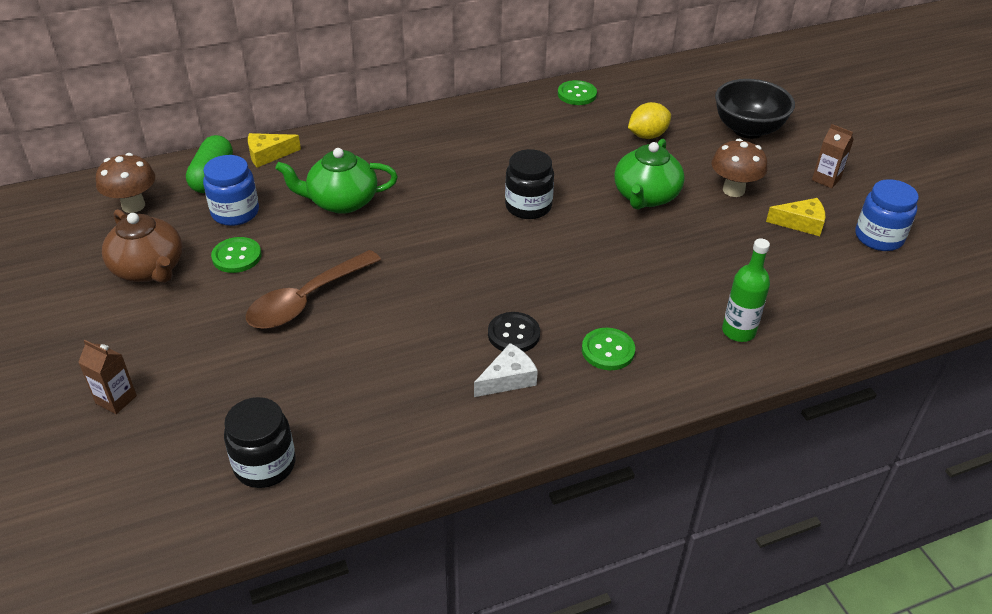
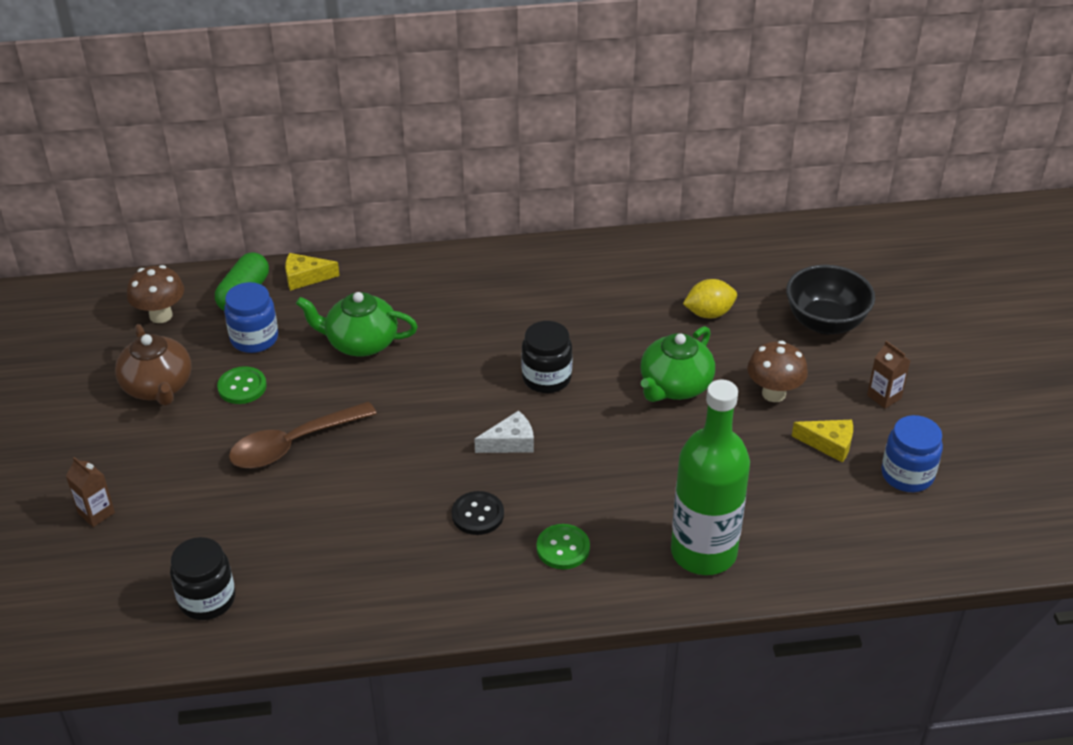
camera: 15 degrees right, 0 degrees up
(508, 379) = (455, 559): white cheese -> white cheese (510, 442)
(577, 94) = (653, 250): green button -> none
(738, 331) = (703, 552): green bottle -> green bottle, size x1.91

